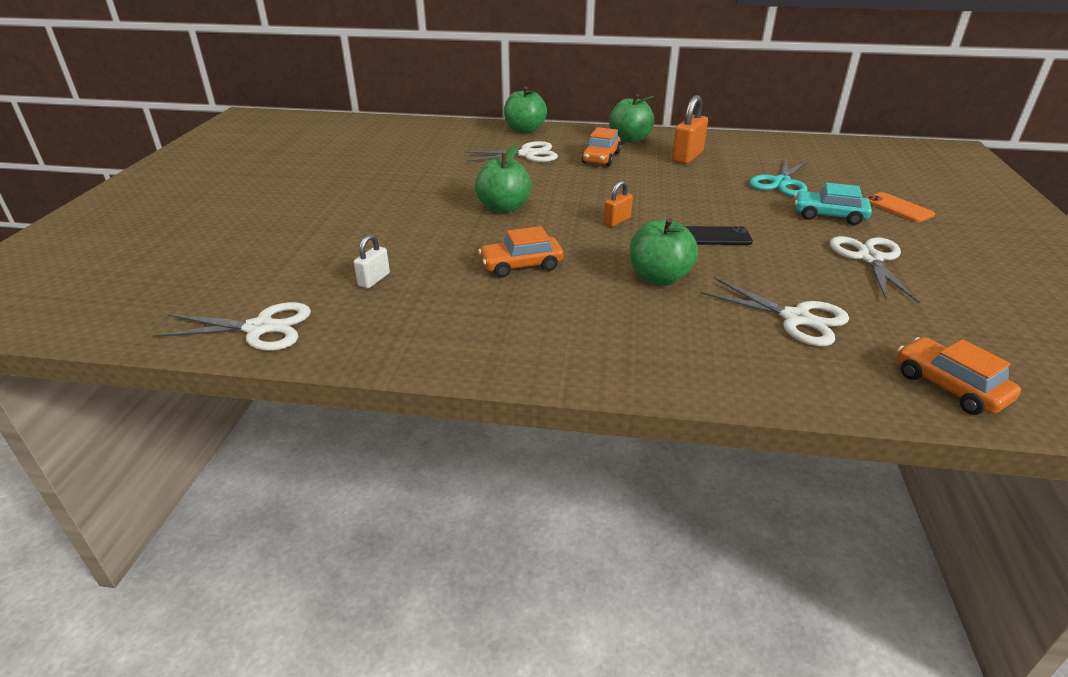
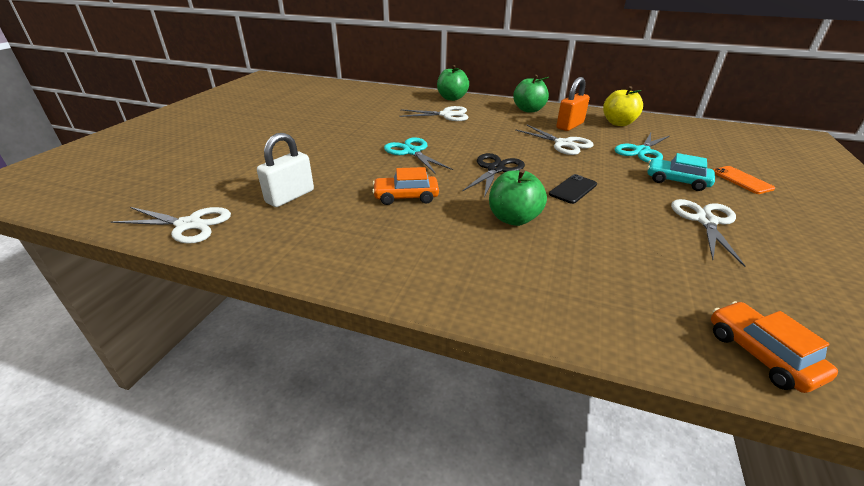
camera: 10 degrees right, 0 degrees up
(374, 280) = (290, 196): white padlock -> white padlock, size x1.73
(503, 208) = (412, 152): green apple -> turquoise scissors
(601, 158) = (501, 121): orange car -> none
(617, 221) = (496, 169): orange padlock -> black scissors
(716, 237) = (573, 189): black phone -> black phone turned 60 degrees counterclockwise
(744, 149) = (618, 123): none -> yellow apple
(796, 319) = (623, 268): white scissors -> white scissors (563, 144)

